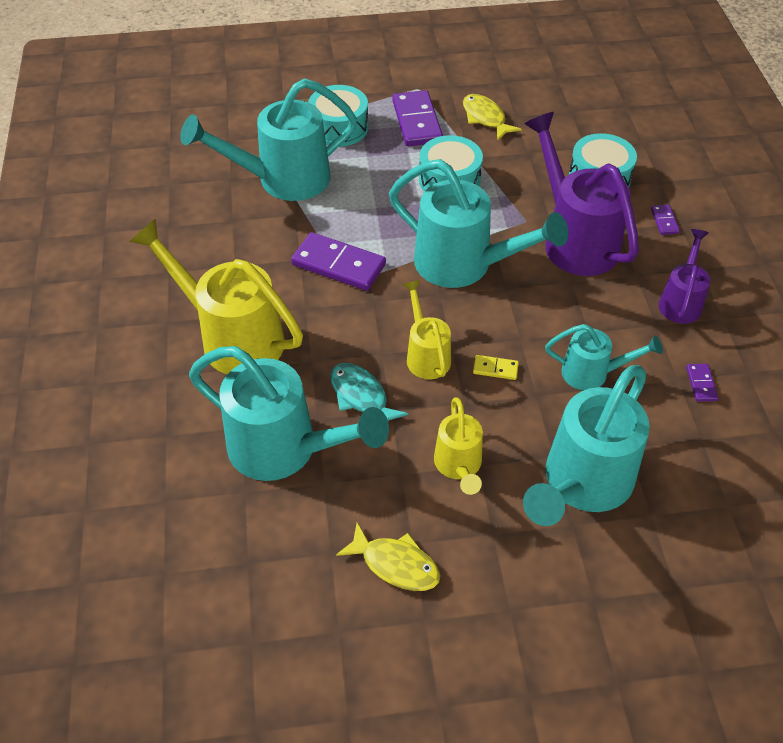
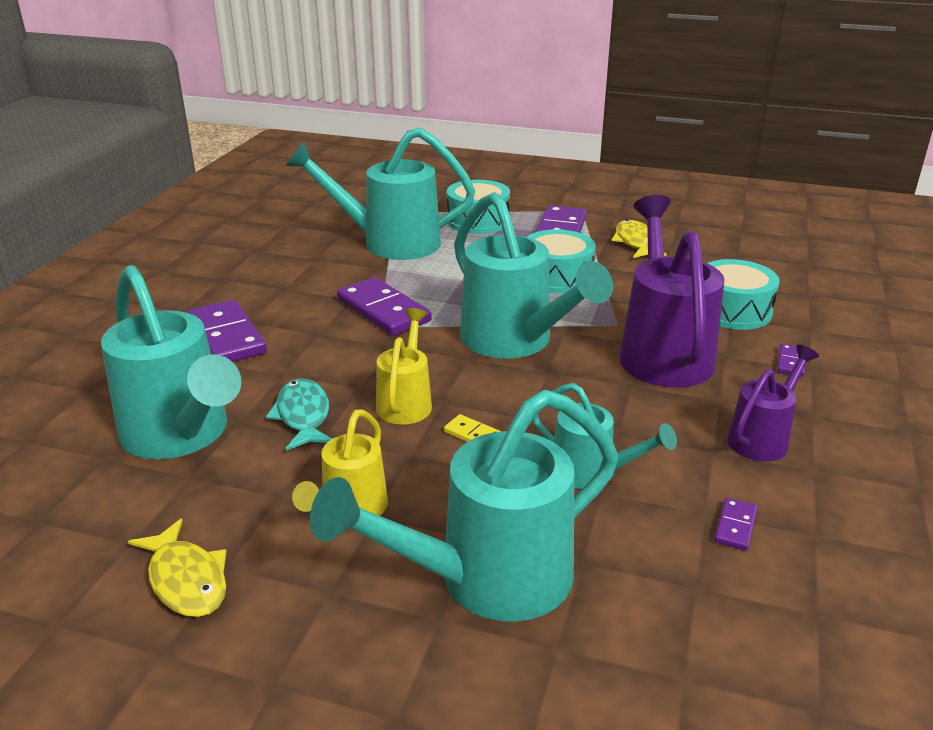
camera: 25 degrees right, 20 degrees down
(233, 337) = (226, 337): yellow watering can -> purple domino

